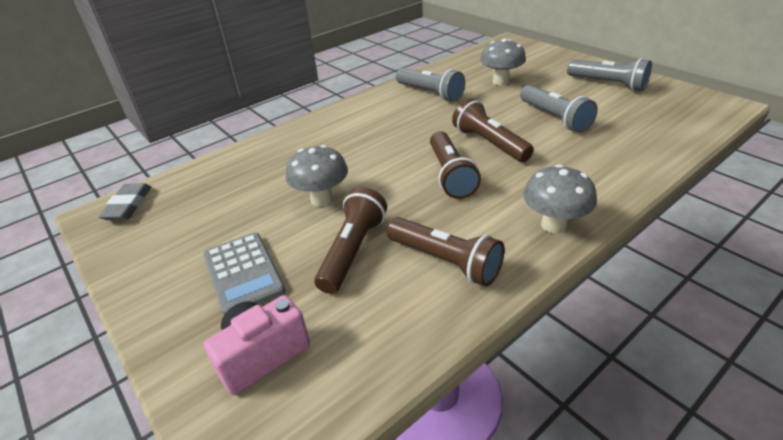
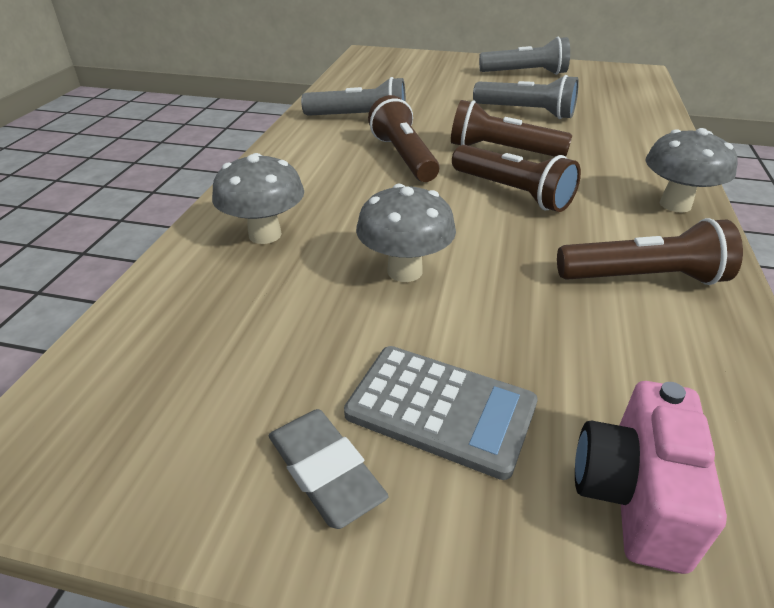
camera: 40 degrees left, 0 degrees up
(128, 205) = (67, 414): grey eraser -> grey eraser (325, 471)
(353, 250) = (536, 312): brown flashlight -> brown flashlight (403, 157)
(501, 81) = (421, 91): grey mushroom -> grey mushroom (265, 235)

